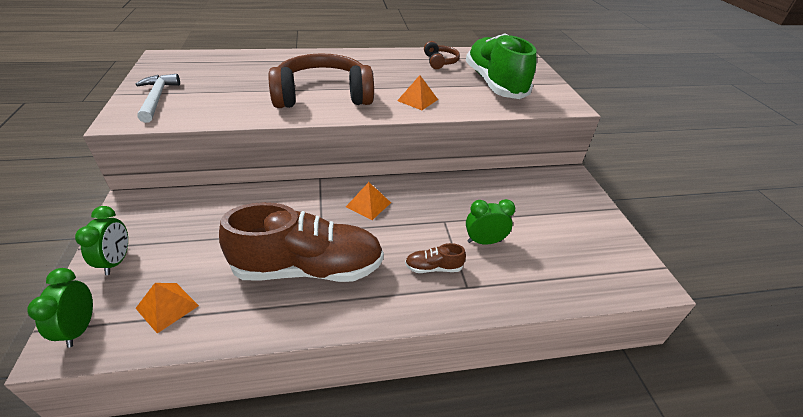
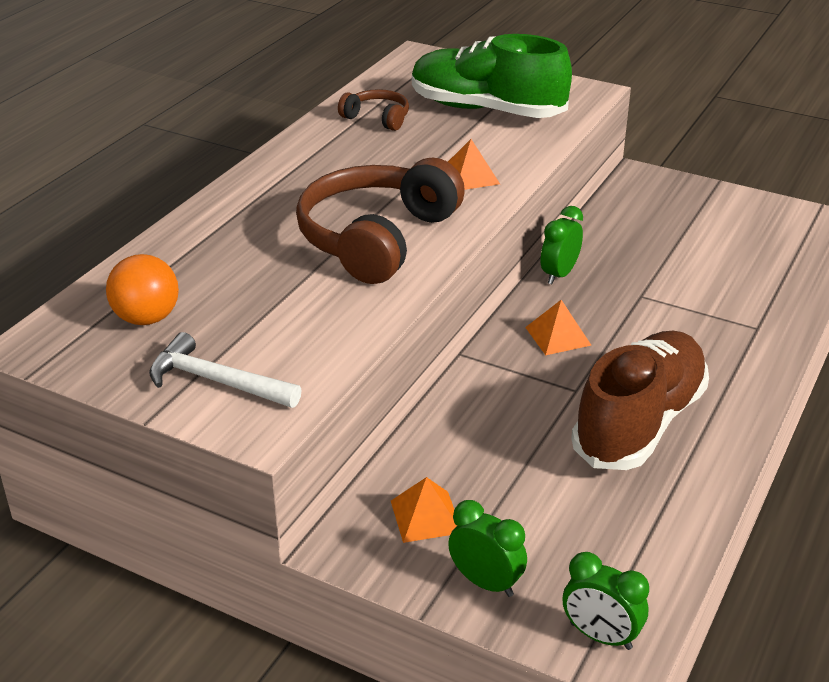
camera: 50 degrees left, 5 degrees down
(167, 307) = (618, 553): orange pyramid -> orange pyramid (426, 516)
(199, 69) = (147, 318): none -> orange ball
(433, 268) = (711, 336): brown shoe -> none
(484, 241) = (698, 285): green clock -> green clock (559, 274)

